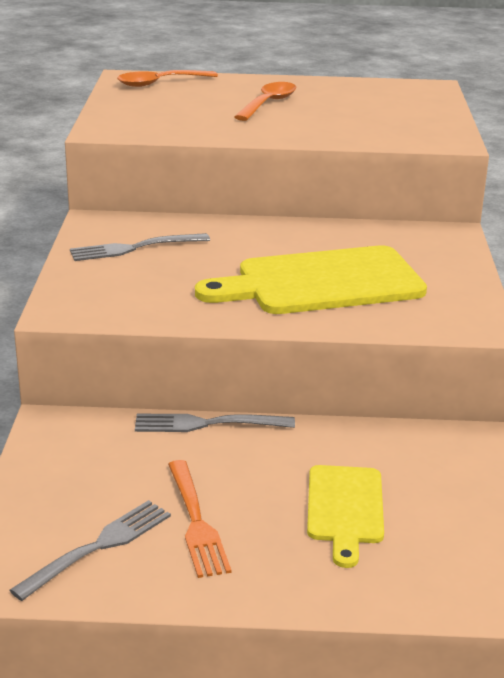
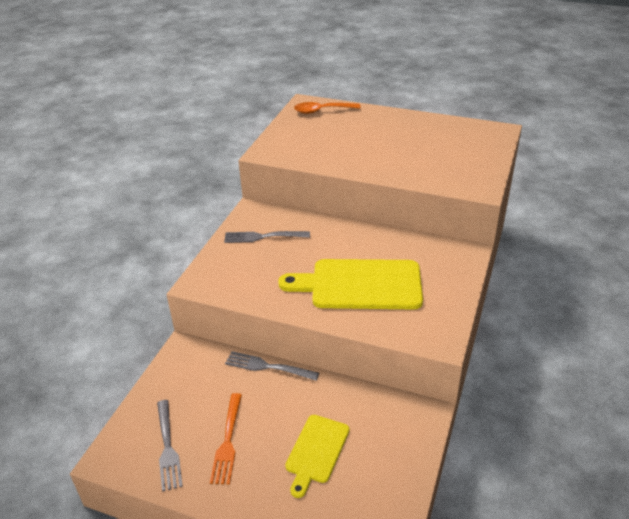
camera: 20 degrees right, 10 degrees up
(98, 547) = (167, 447): grey fork -> grey fork turned 105 degrees clockwise
(268, 104) = (379, 137): orange spoon -> none

